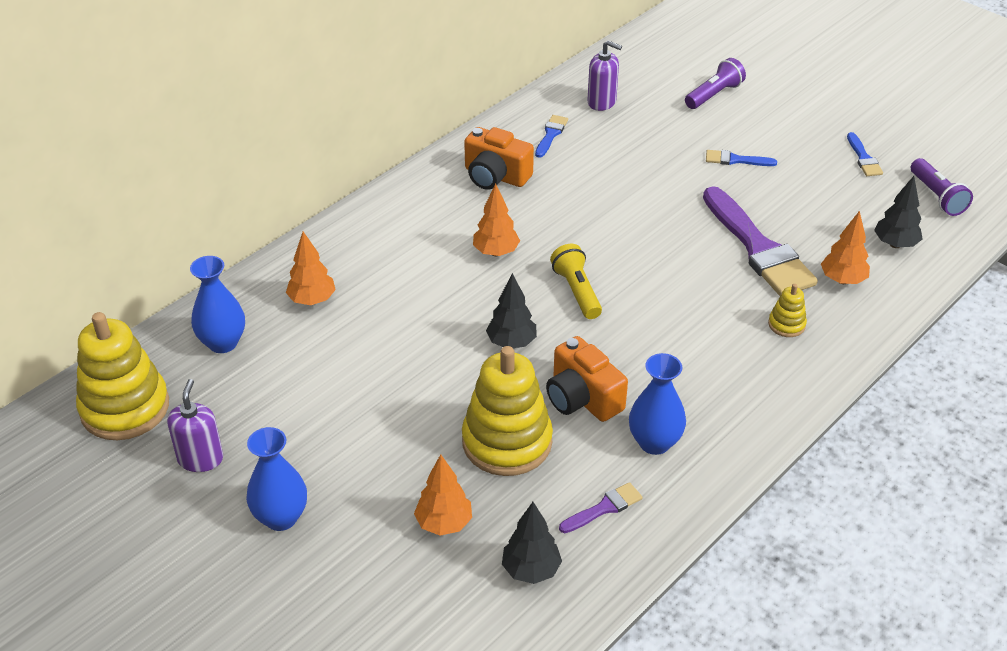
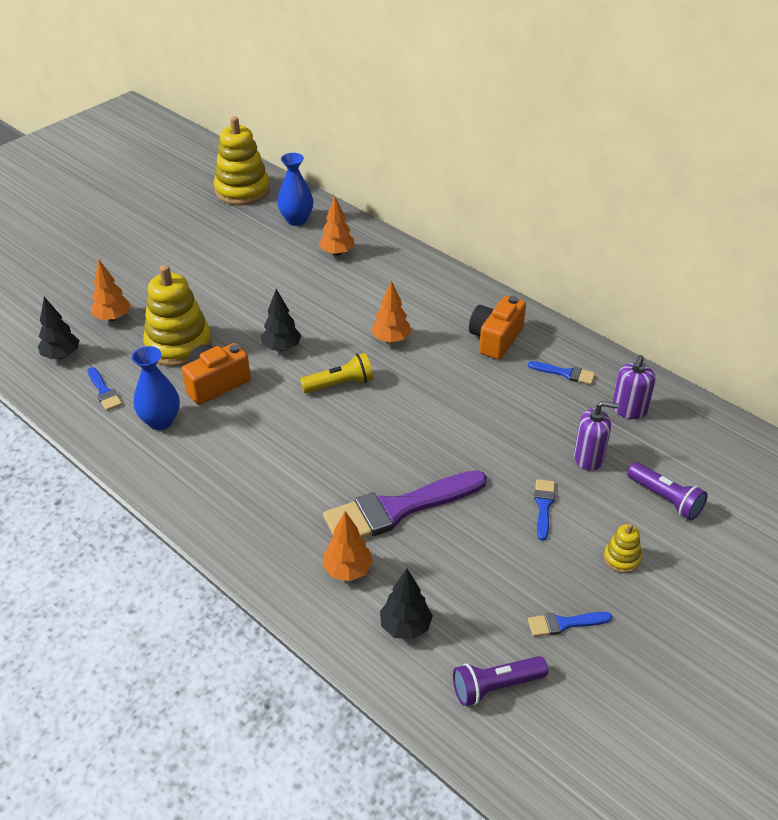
camera: 90 degrees right, 0 degrees up
(200, 459) = (193, 221): purple soap dispenser -> purple soap dispenser (588, 458)
(281, 517) = (137, 253): blue vase -> none
(604, 508) = (104, 391): purple brush -> blue brush
(786, 324) = (286, 518): yellow stacking toy -> yellow stacking toy (621, 558)

